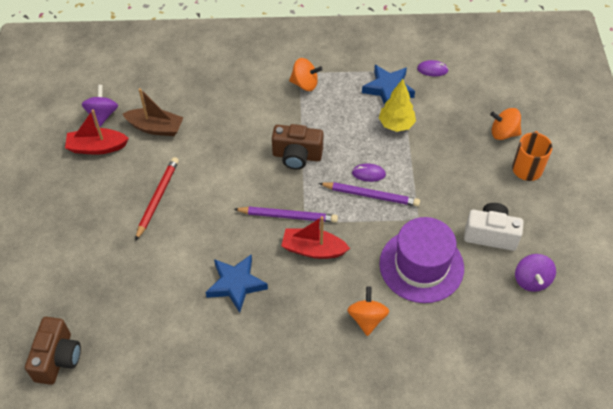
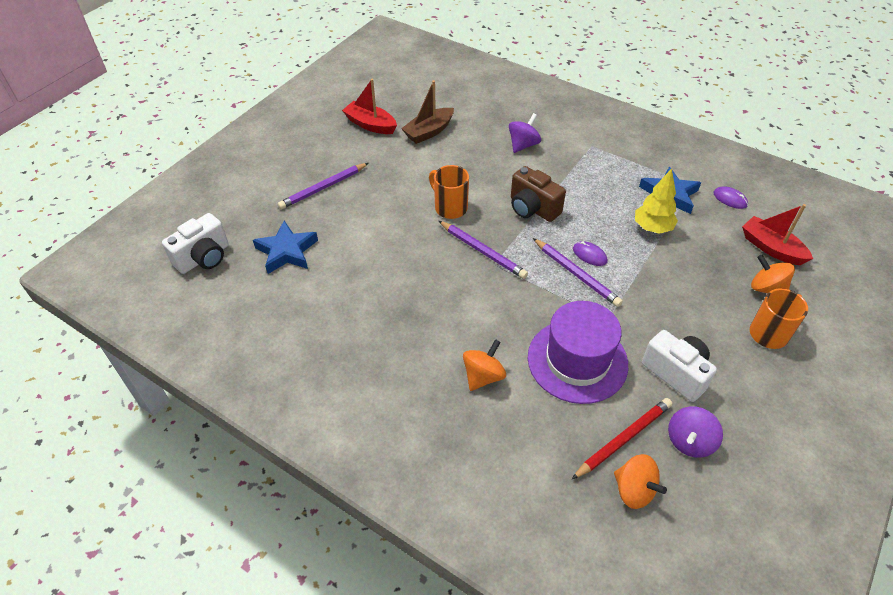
camera: 35 degrees right, 5 degrees down
(58, 358) = (204, 258): brown camera -> white camera
(102, 115) = (395, 104): purple spinning top -> purple spinning top (523, 145)
(107, 232) = (323, 188): none -> purple pencil
(155, 128) = (429, 132): brown boat -> brown boat turned 90 degrees clockwise
(157, 198) = (384, 183): red pencil -> red pencil (623, 439)
(231, 191) = (450, 207): none -> orange mug
(236, 284) = (390, 281): blue star -> blue star (287, 251)
(305, 84) = (589, 156): orange spinning top -> orange spinning top (634, 490)
(313, 249) = (482, 290): red boat -> red boat (771, 248)

